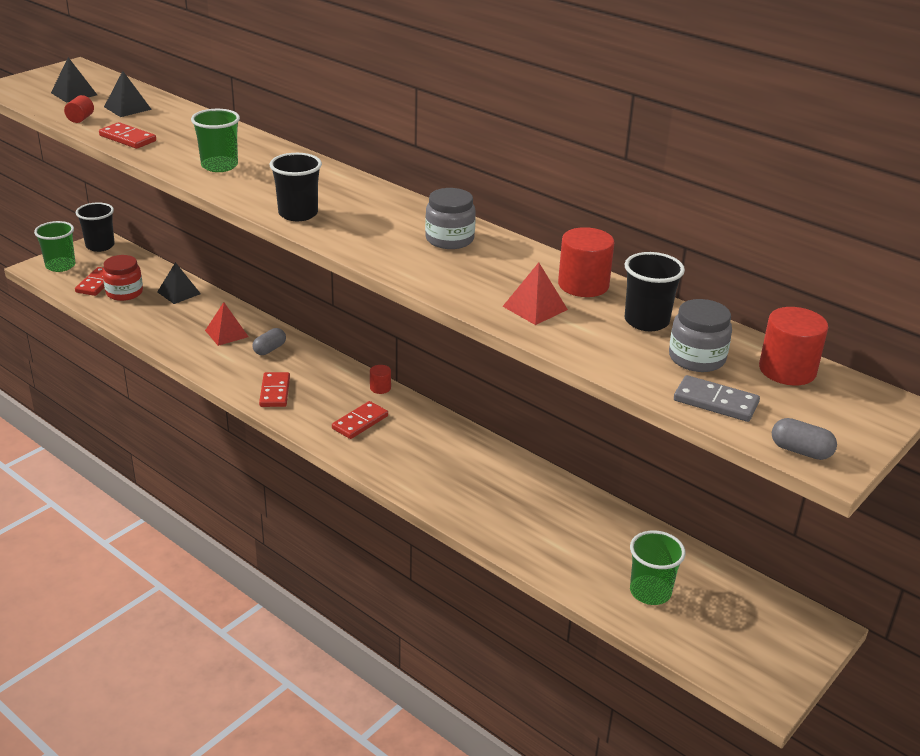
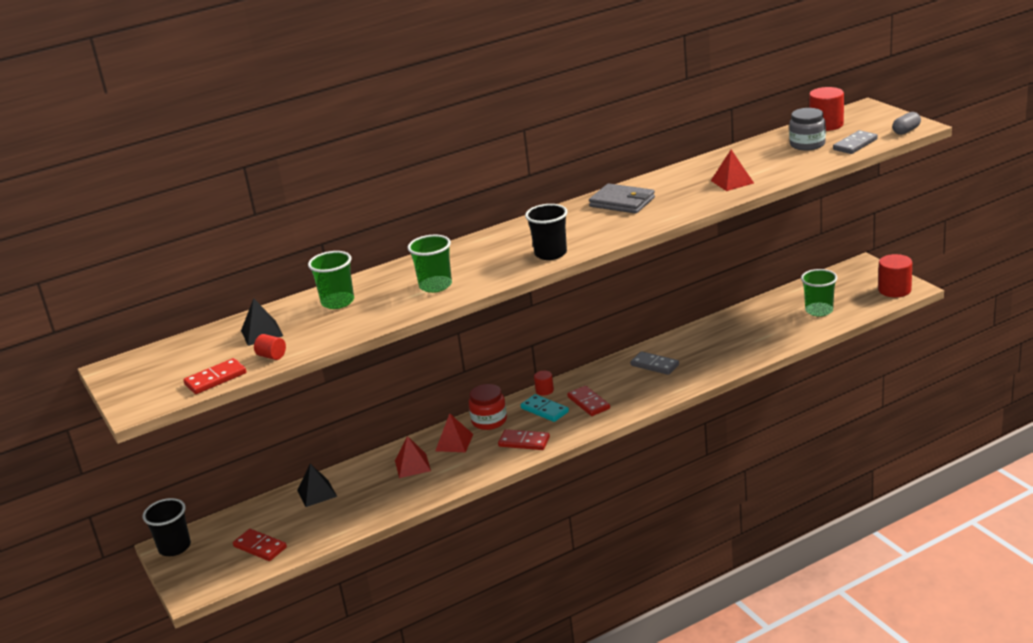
camera: 65 degrees left, 5 degrees down
(60, 266) = (200, 575): green cup -> green cup (338, 302)
(74, 94) = (196, 364): black pyramid -> none
(124, 292) = (292, 528): red jar -> red jar (489, 421)
(128, 138) = (341, 329): red domino -> red domino (215, 379)
(269, 349) = (454, 442): grey capsule -> red pyramid
(340, 395) = (544, 410): none -> turquoise domino
(449, 239) = (622, 202): grey jar -> grey wallet
(455, 459) = (654, 365): none -> grey domino
(583, 285) = (707, 166): red cylinder -> red cylinder (894, 290)
(646, 321) = (760, 153): black cup -> none

